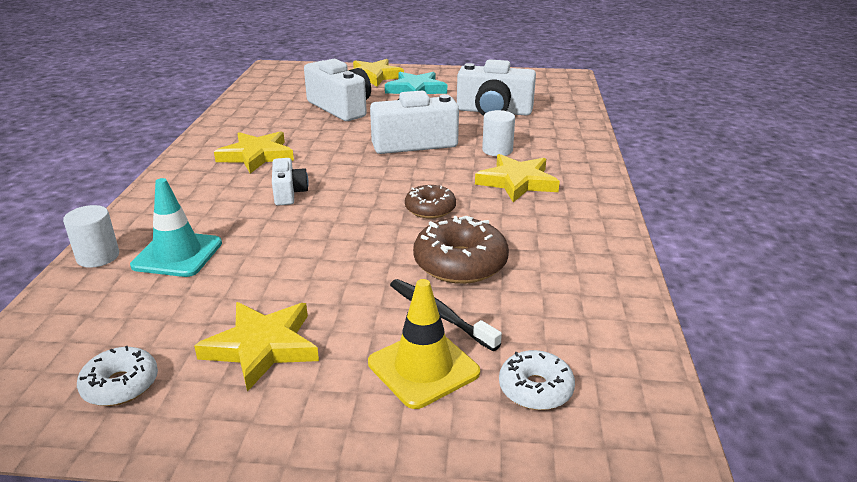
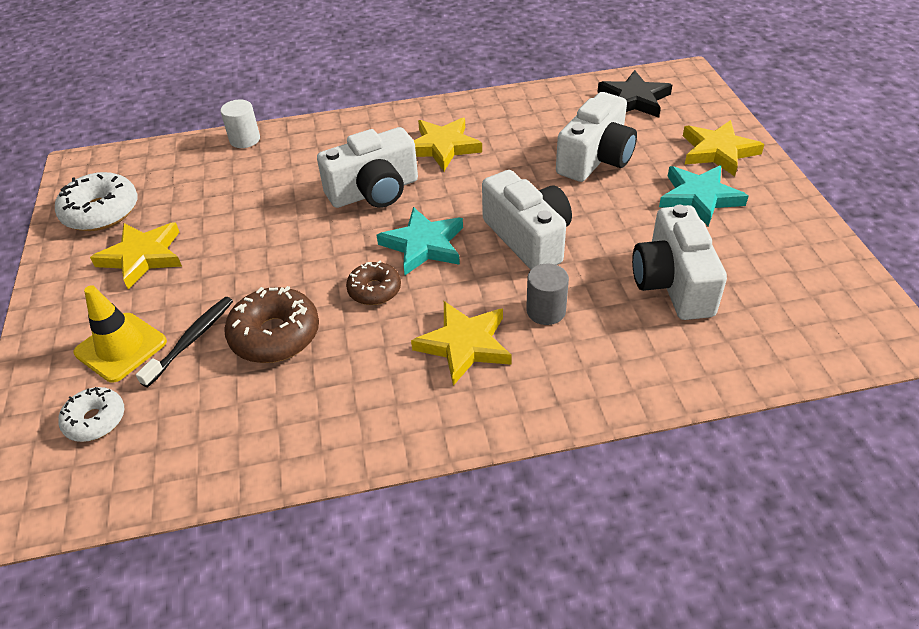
camera: 75 degrees right, 15 degrees up
(120, 385) = (101, 212): white donut -> white donut, size x1.61
(177, 254) = (255, 172): turquoise traffic cone -> none
(283, 85) = (634, 99): none -> black star
(289, 193) = (374, 191): white camera -> white camera, size x1.83
(387, 181) = (424, 245): none -> turquoise star
(497, 150) = (546, 311): white cylinder -> grey cylinder

